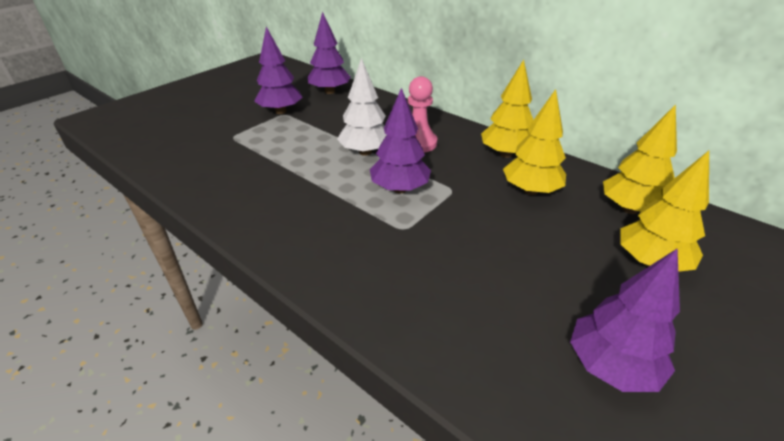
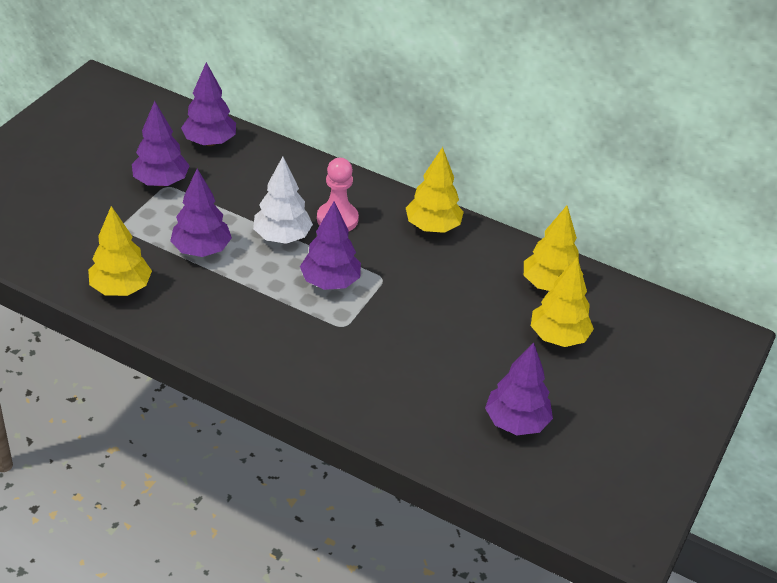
camera: 15 degrees left, 5 degrees up
(290, 156) = (201, 250): none -> purple tree
(530, 190) = (459, 272): yellow tree -> yellow tree (121, 288)

